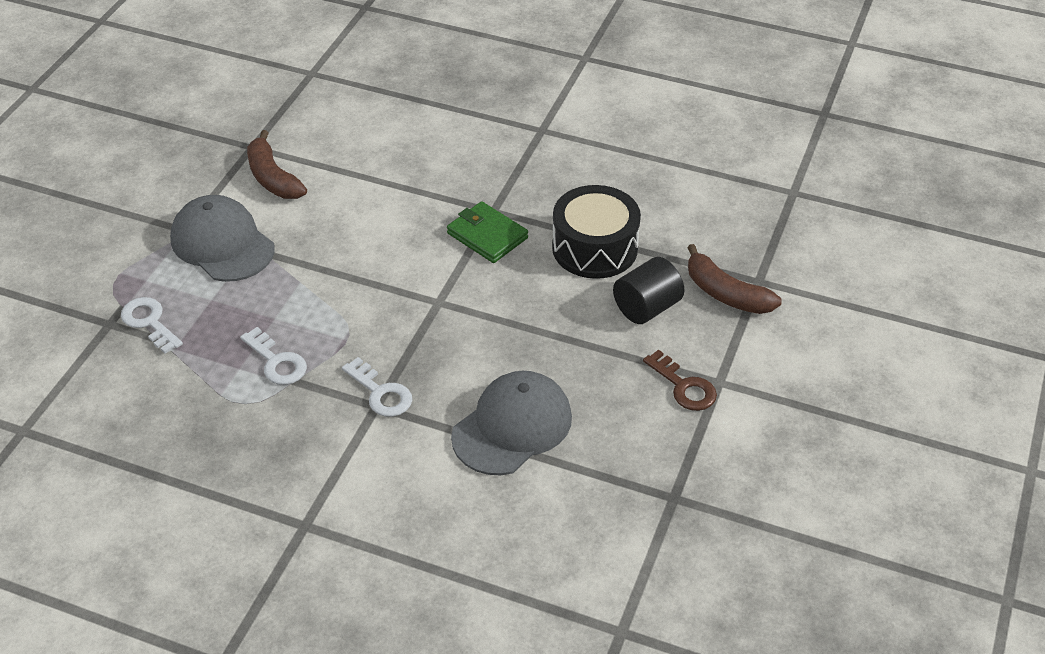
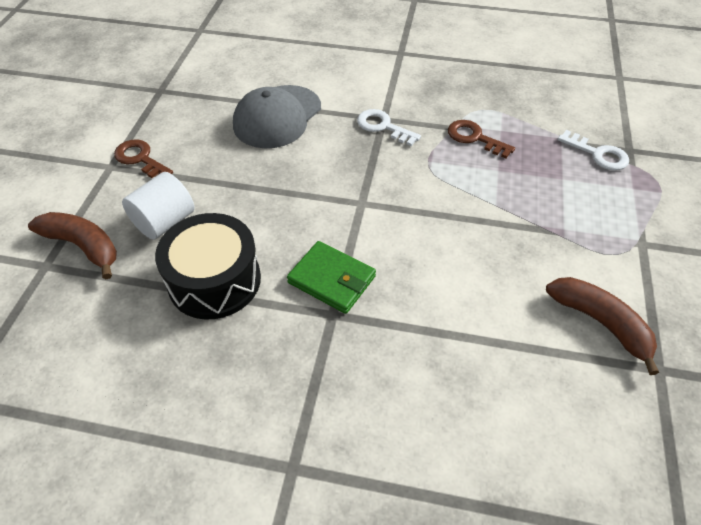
camera: 170 degrees right, 5 degrees up
(222, 243) = (594, 233): grey cap -> none
(277, 362) = (474, 138): white key -> brown key
(646, 307) = (165, 222): black cylinder -> white cylinder

